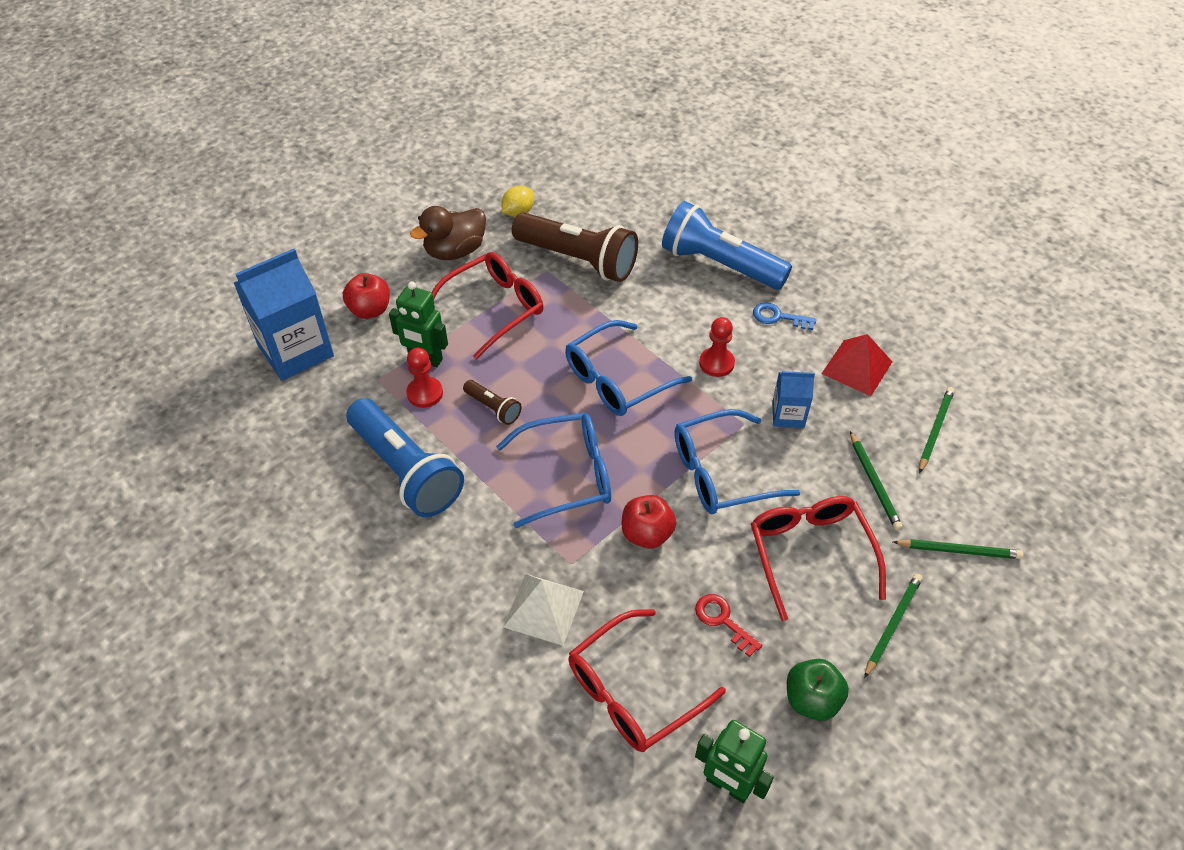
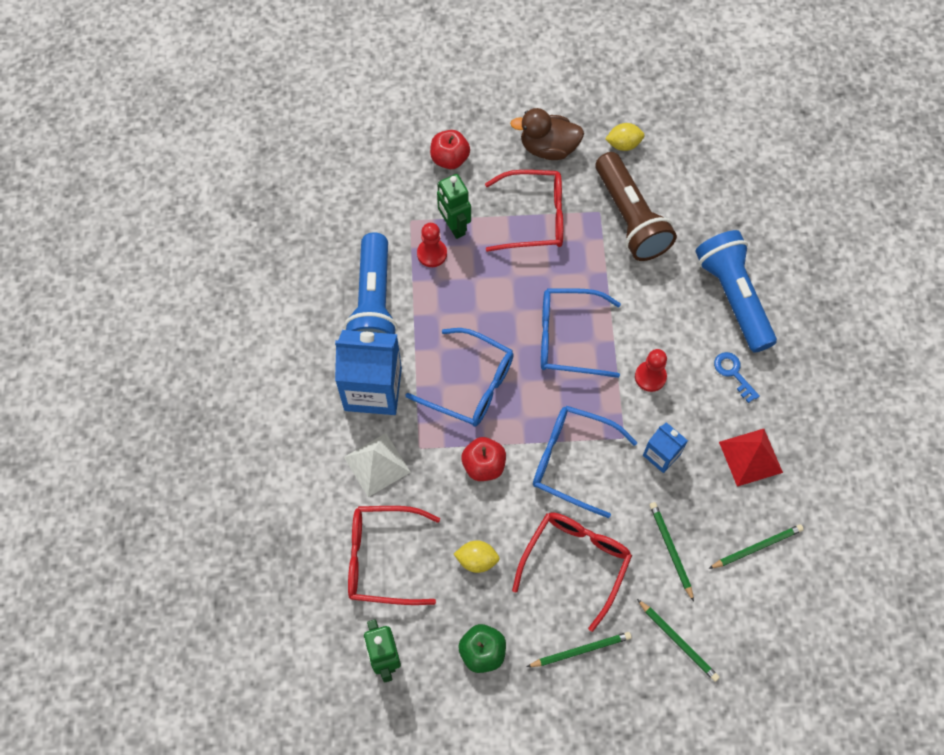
camera: 40 degrees right, 15 degrees up
(296, 351) = (376, 159): blue carton -> blue carton (373, 389)
(493, 408) = (466, 298): brown flashlight -> none
(723, 621) = (477, 560): red key -> yellow lemon
(874, 483) = (670, 550): green pencil -> green pencil turned 135 degrees clockwise

